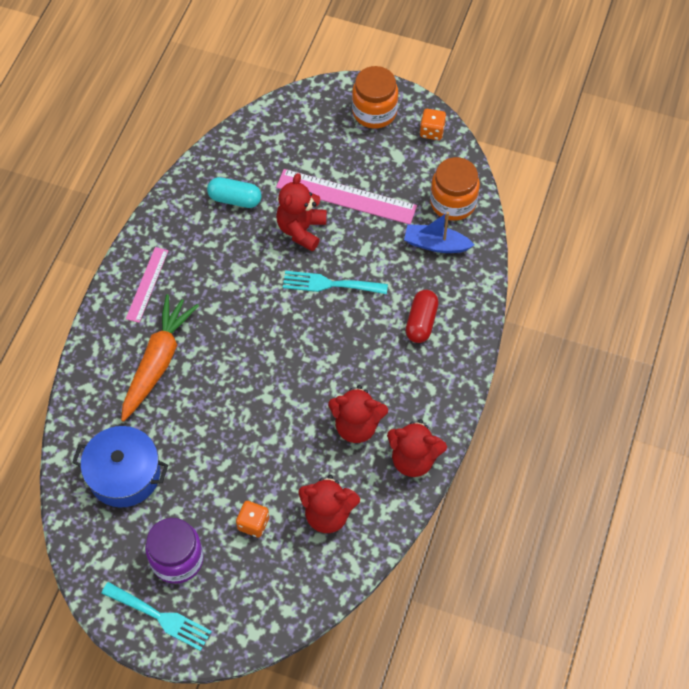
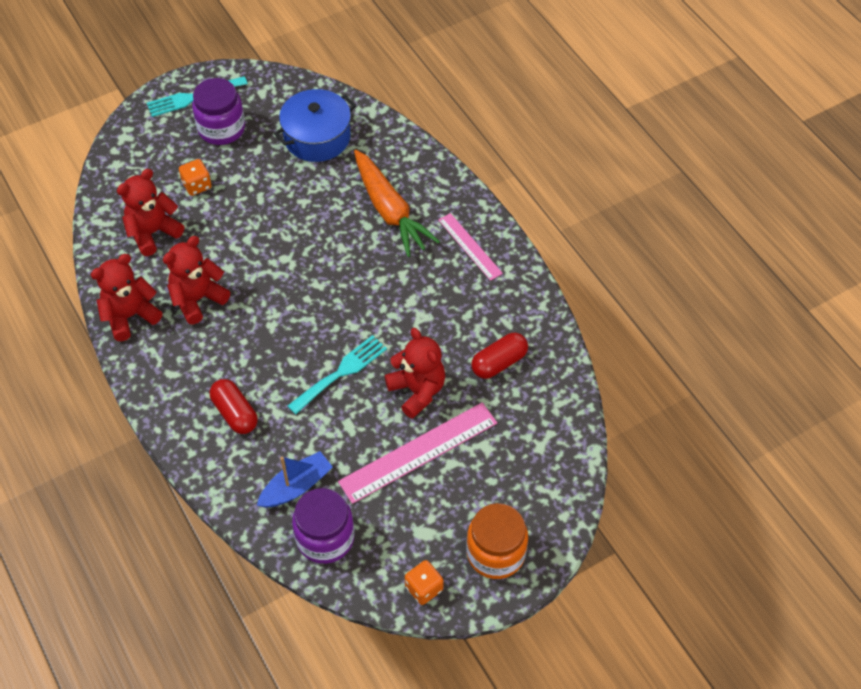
camera: 130 degrees right, 5 degrees down
(235, 199) = (499, 362): turquoise capsule -> red capsule
(453, 202) = (325, 538): orange jar -> purple jar

